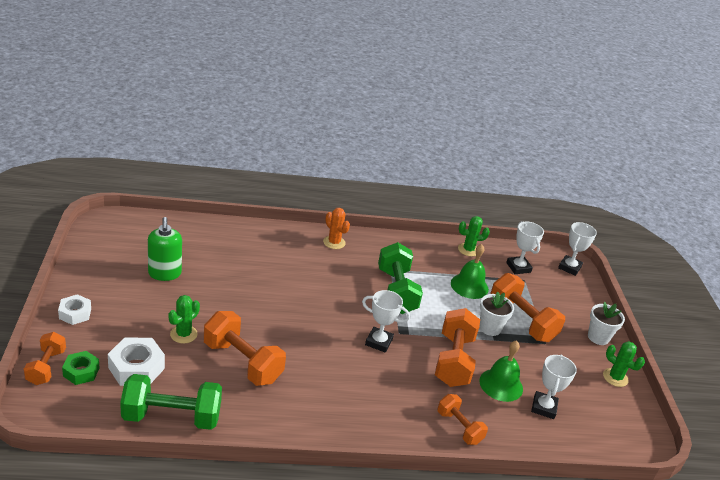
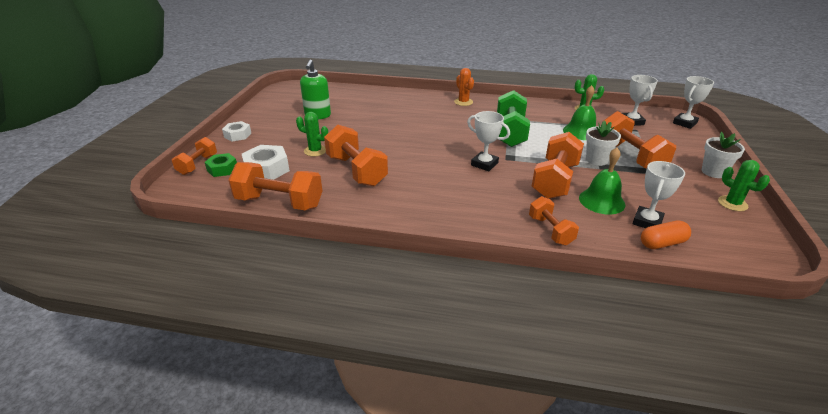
camera: 20 degrees right, 0 degrees up
(172, 417) = (279, 202): green dumbbell -> orange dumbbell
(183, 334) = (315, 151): green cactus -> green cactus turned 60 degrees clockwise
(558, 432) = (662, 243): none -> orange capsule

